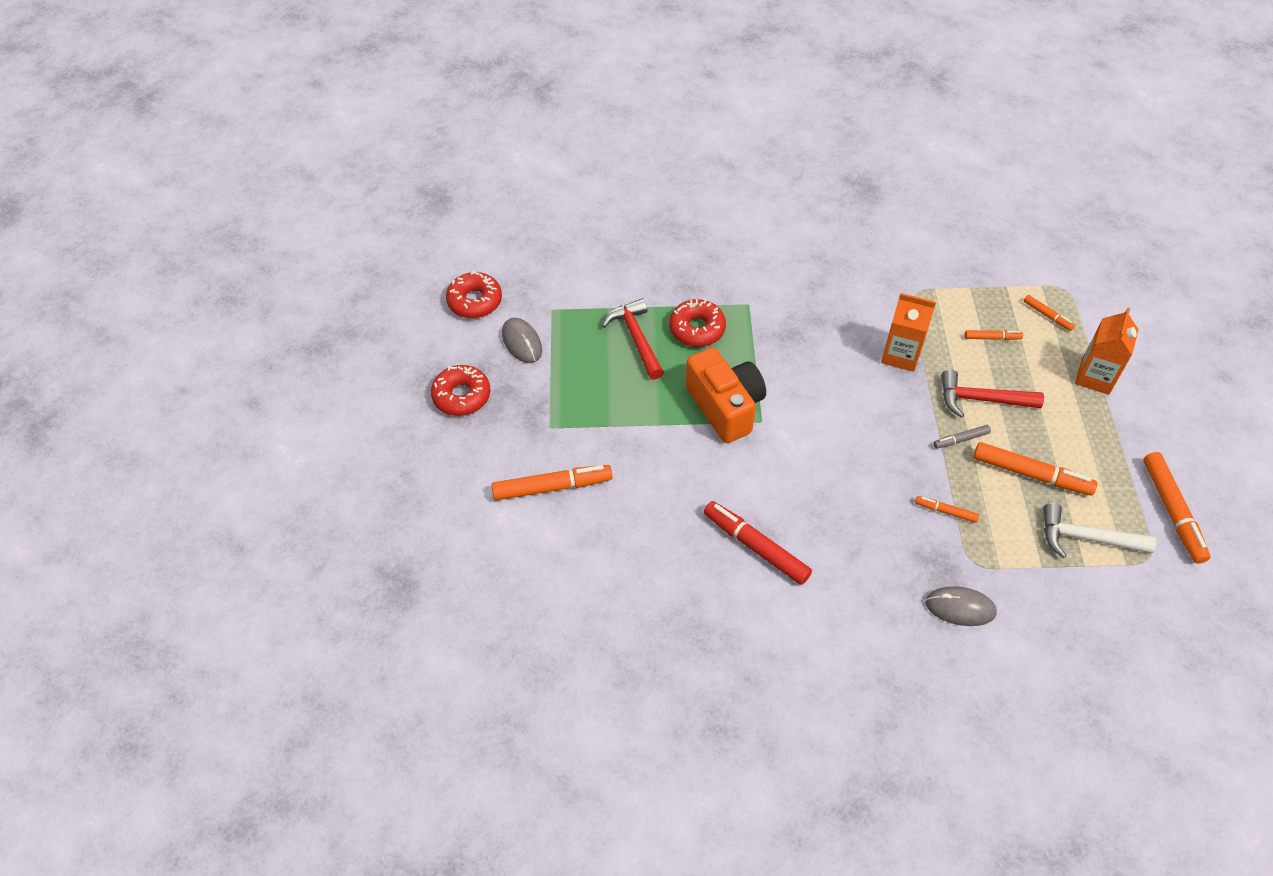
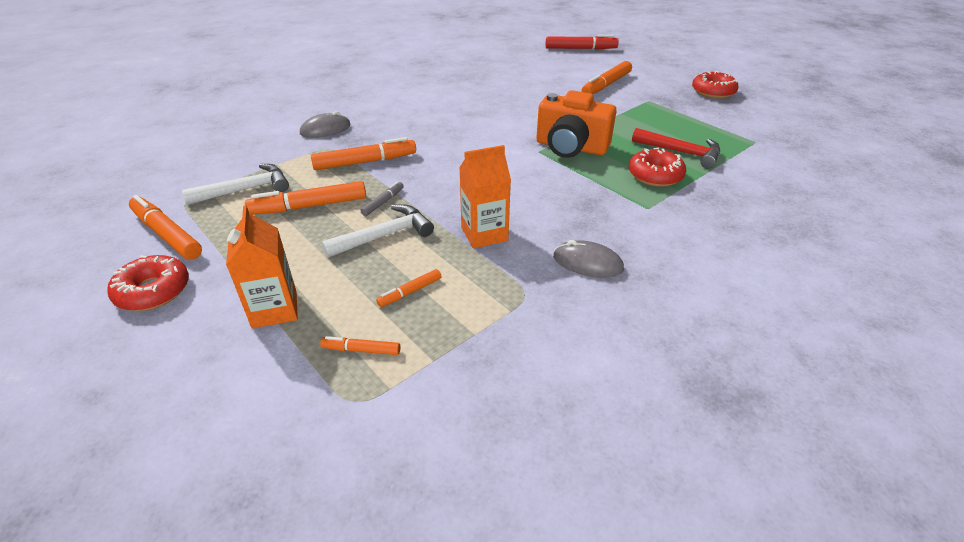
camera: 140 degrees right, 15 degrees down
(475, 301) = (800, 125): red donut -> red donut (153, 291)
(522, 342) = (735, 121): grey mouse -> grey mouse (587, 263)
(755, 547) = (471, 106): red marker -> red marker (580, 49)
(946, 511) = (365, 162): orange marker -> orange marker, size x1.94
(981, 399) = (384, 236): red hammer -> white hammer

